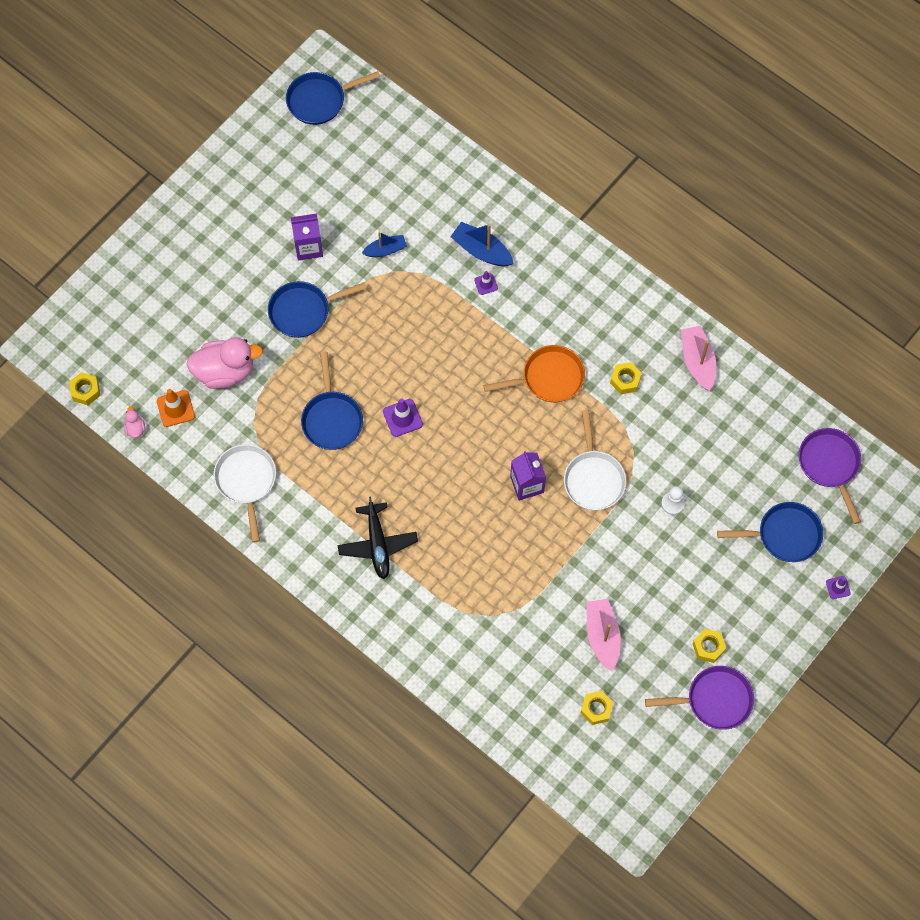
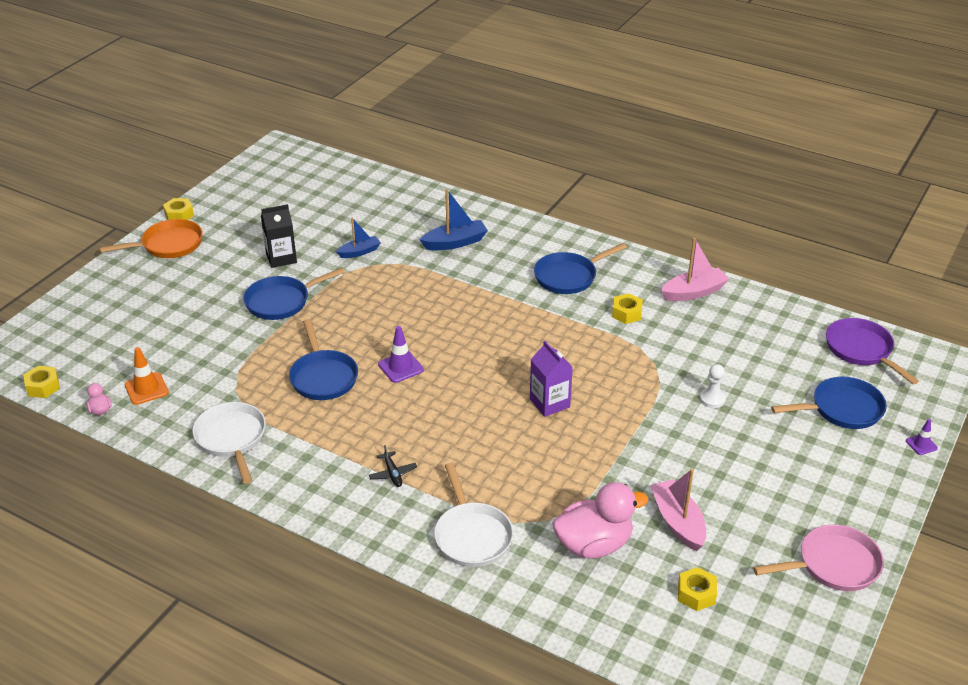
camera: 10 degrees left, 30 degrees down
(225, 371) = (201, 354): pink duck -> pink duck (593, 544)
(308, 247) = (281, 258): purple carton -> black carton
(320, 100) = (280, 168): blue pan -> blue pan (568, 276)
(377, 544) = (392, 473): black plane -> black plane, size x0.52
(481, 250) = (455, 242): blue boat -> blue boat turned 135 degrees clockwise
(486, 284) = (465, 263): purple traffic cone -> none
(548, 378) = (548, 320): orange pan -> orange pan (168, 245)
(593, 478) = (620, 389): white pan -> white pan (472, 535)
(697, 361) = (694, 292): pink boat -> pink boat turned 90 degrees clockwise
(708, 647) = (804, 516): yellow nut -> yellow nut (179, 215)
(714, 700) = (833, 565): purple pan -> pink pan

